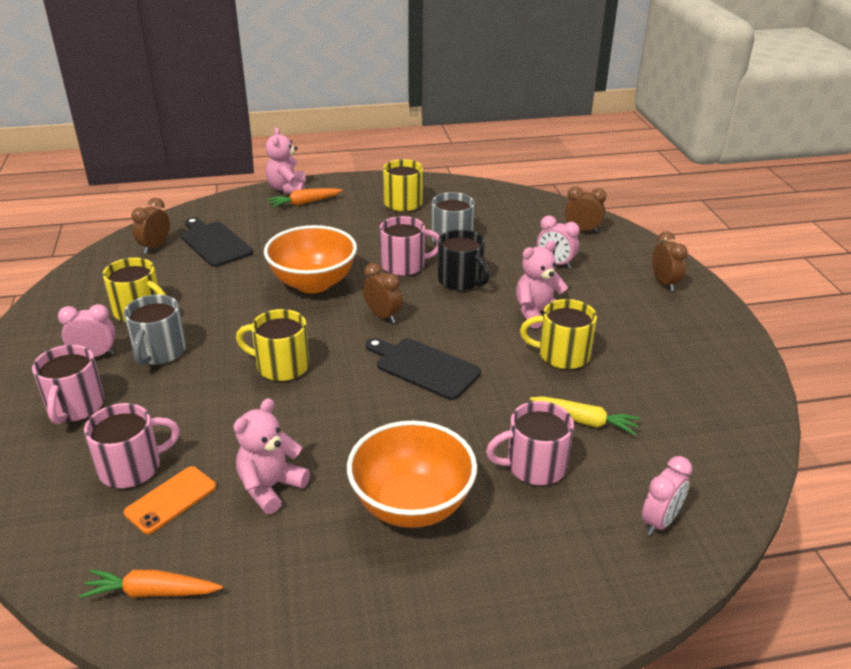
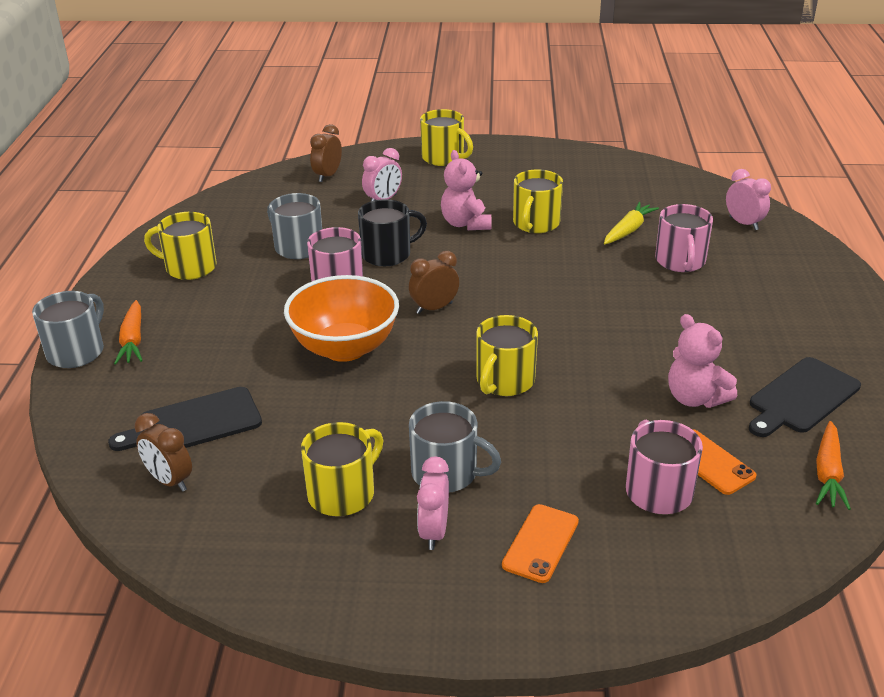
camera: 75 degrees left, 0 degrees up
(75, 406) = (540, 543): pink mug -> orange phone
(287, 188) = (77, 352): pink teddy bear -> grey mug
(411, 505) = (722, 324): orange bowl -> none
(424, 367) = (533, 295): black cutting board -> black cutting board (801, 398)
(664, 283) = (443, 158): brown clock -> yellow mug

